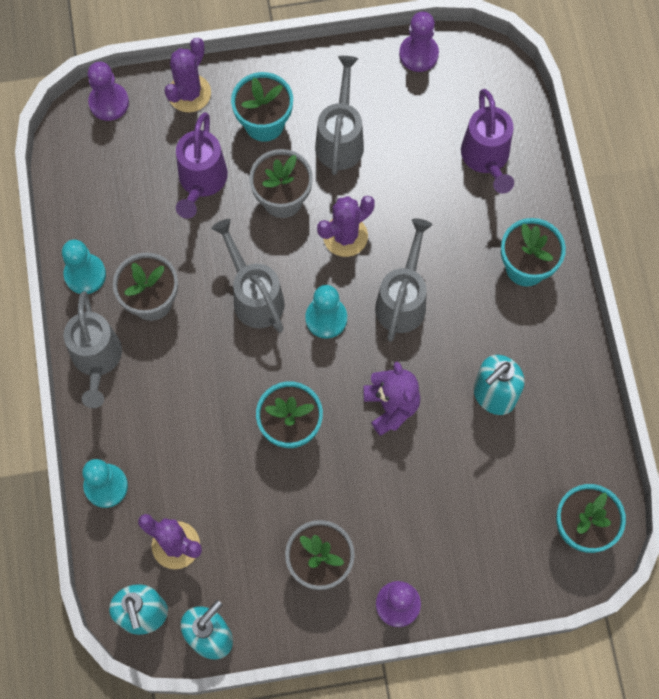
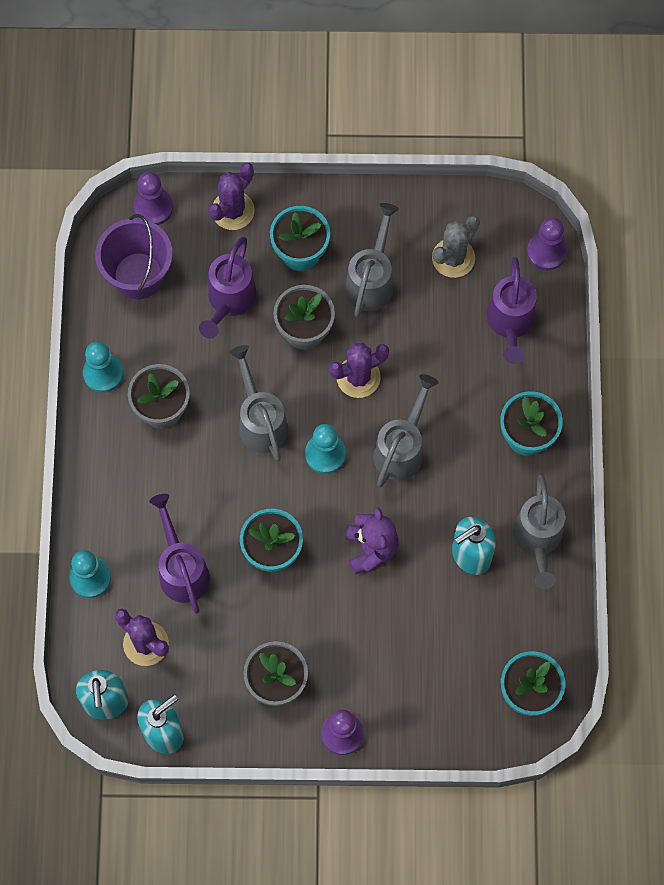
camera: 10 degrees right, 0 degrees up
(97, 359) = (101, 457): grey watering can -> grey watering can (538, 539)
(105, 172) = (138, 275): none -> purple bucket
(200, 461) = (182, 570): none -> purple watering can
(417, 104) = (453, 258): none -> grey cactus
(418, 54) = (464, 207): purple pawn -> purple pawn (546, 252)

